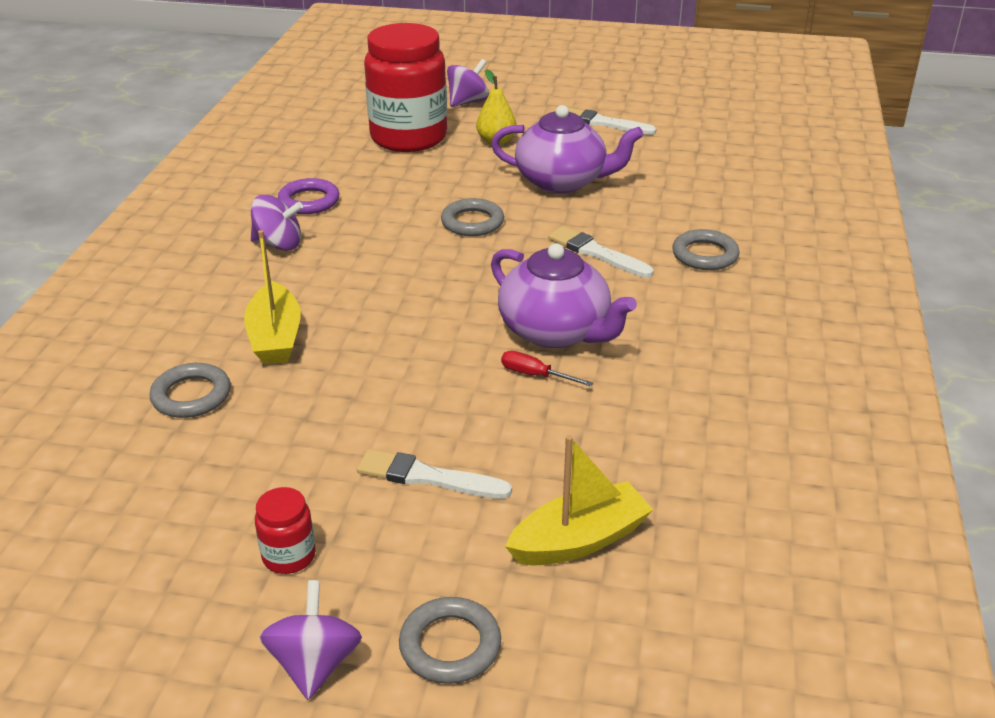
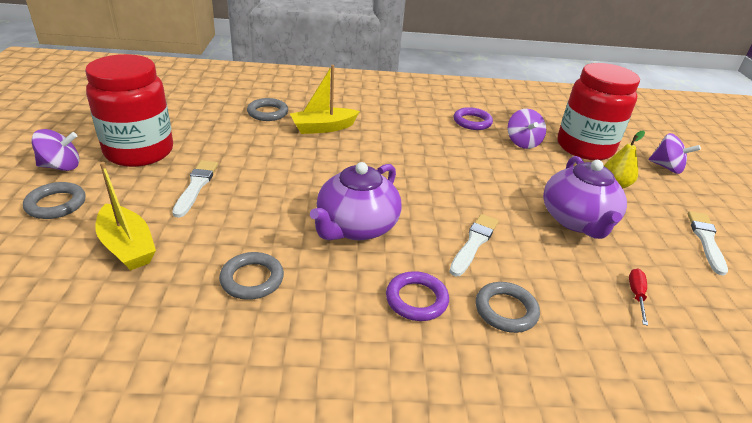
camera: 75 degrees right, 0 degrees up
(278, 244) = (417, 118): purple spinning top -> purple spinning top (522, 142)
(289, 556) = (139, 152): red jar -> red jar, size x2.43
(472, 222) = (484, 182): grey ring -> grey ring (252, 279)
(535, 375) = (301, 220): red screwdriver -> red screwdriver (636, 295)
(689, 305) = (416, 299): none -> purple ring

